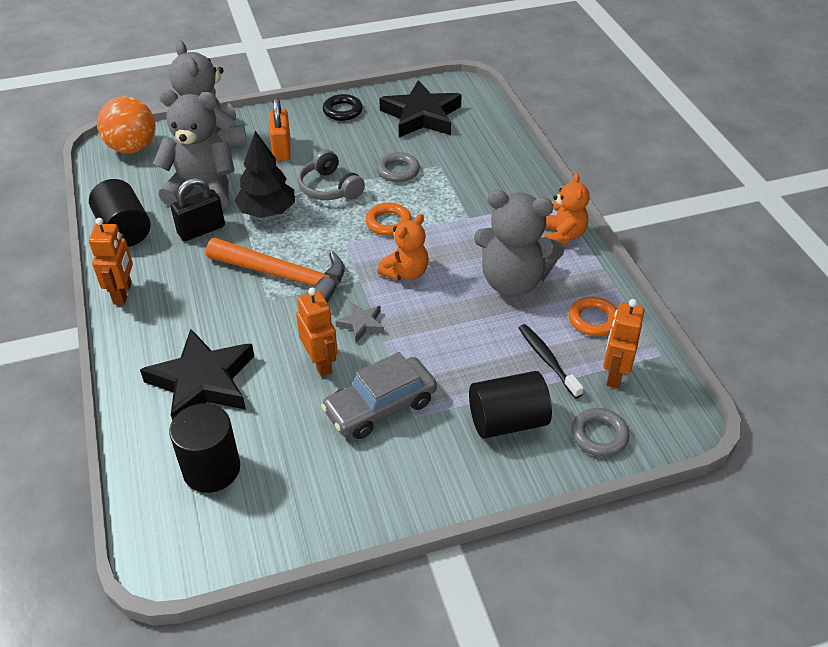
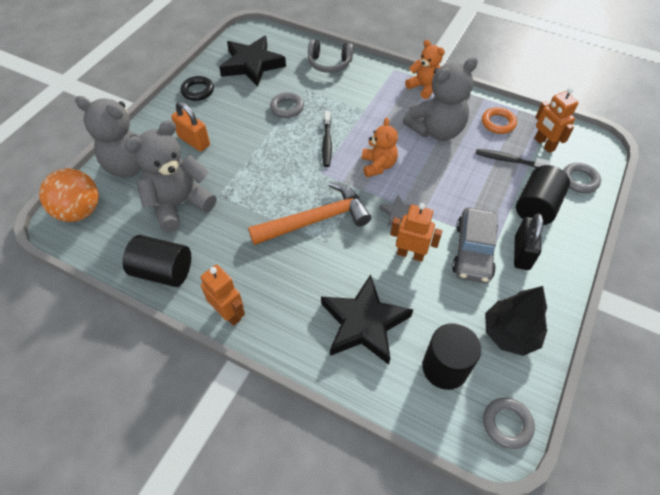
camera: 45 degrees left, 10 degrees up
(192, 554) = (507, 424): none -> grey ring
(201, 230) = (219, 231): black padlock -> black padlock (521, 253)
(267, 212) = (245, 188): black tree -> black tree (510, 333)
(329, 188) = (262, 145): grey headphones -> grey headphones (329, 63)
(388, 222) = (327, 143): orange ring -> black toothbrush

